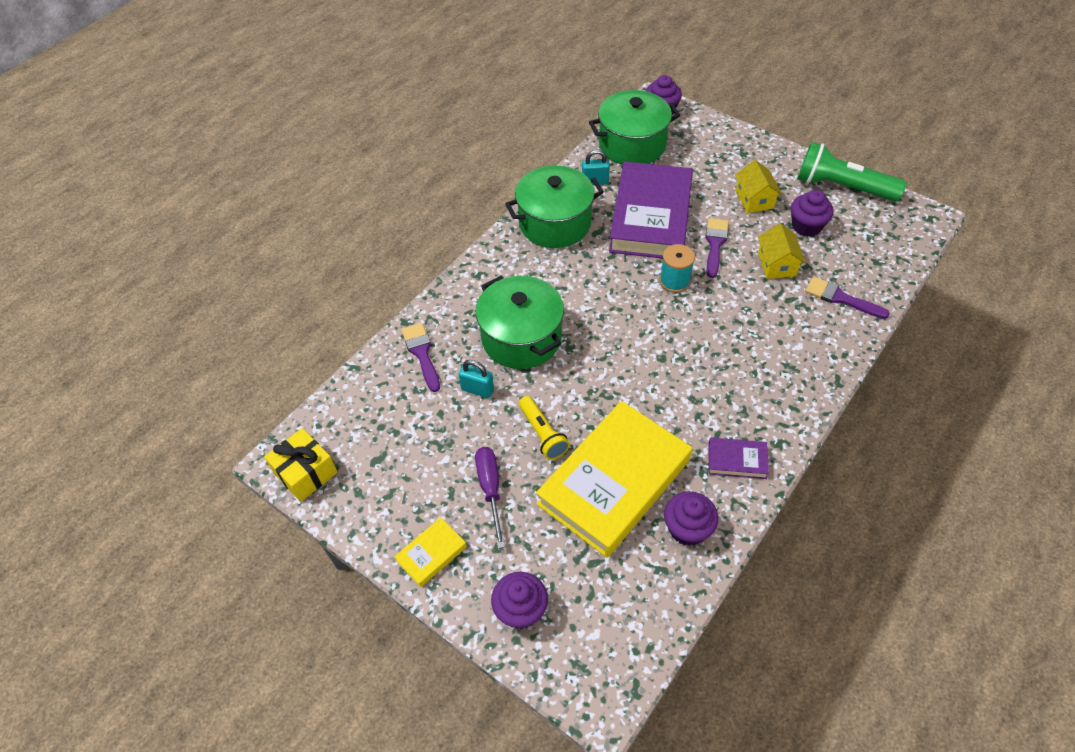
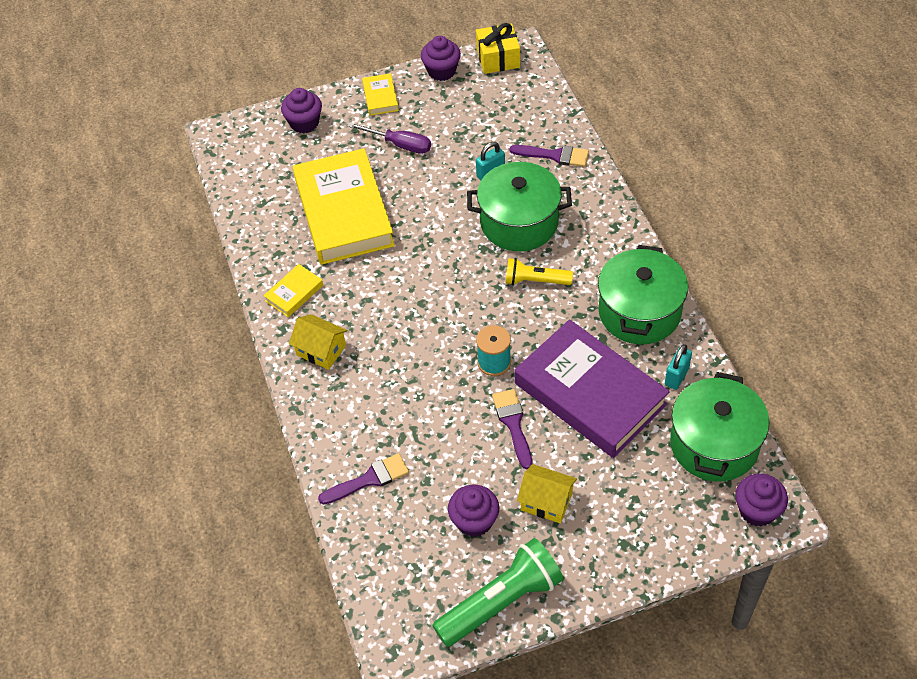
camera: 125 degrees right, 0 degrees up
(542, 434) = (418, 193): yellow flashlight -> yellow flashlight (535, 281)
(687, 529) = (274, 233): purple cupcake -> purple cupcake (441, 71)
(715, 244) = (513, 424): purple brush -> purple brush turned 150 degrees counterclockwise
(737, 460) = (294, 293): purple book -> yellow book
(776, 264) = (448, 457): yellow house -> yellow house (321, 350)

